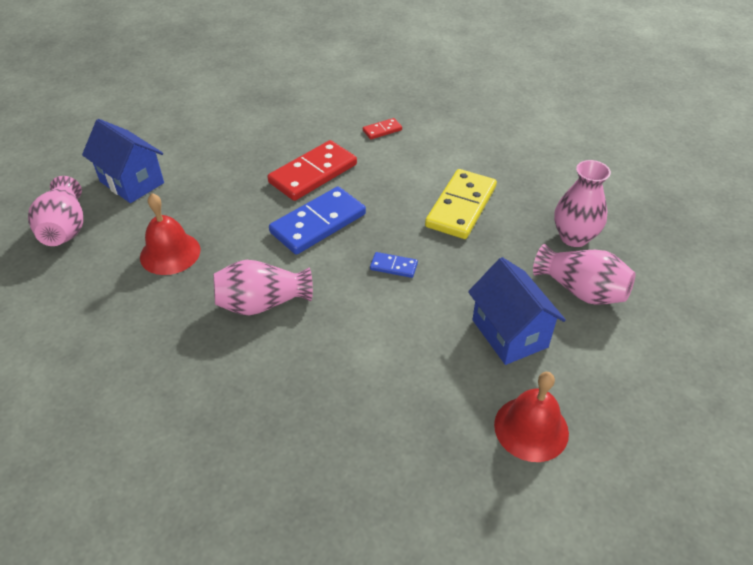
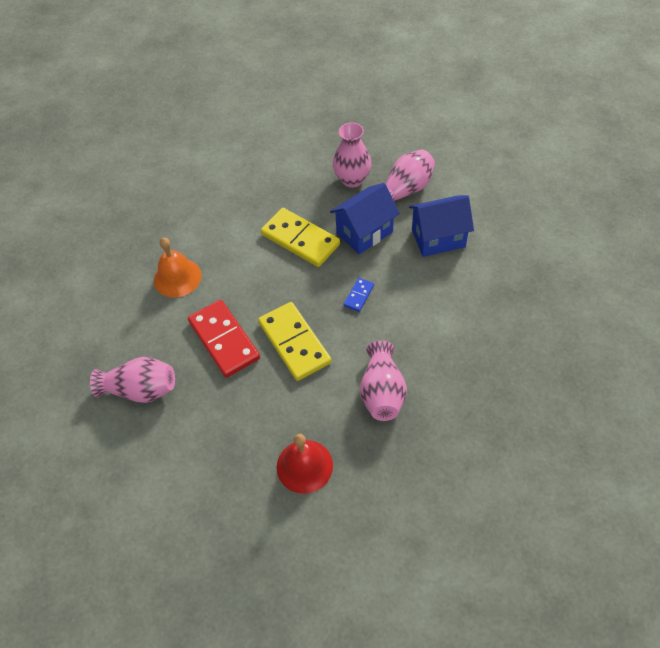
camera: 75 degrees left, 10 degrees up
(65, 229) = (244, 570): pink vase -> pink vase (141, 390)
(132, 182) = (186, 506): blue house -> blue house (364, 232)
(318, 223) = (294, 343): blue domino -> yellow domino
(382, 130) = (177, 277): red domino -> orange bell
(531, 428) = (517, 245): red bell -> none

